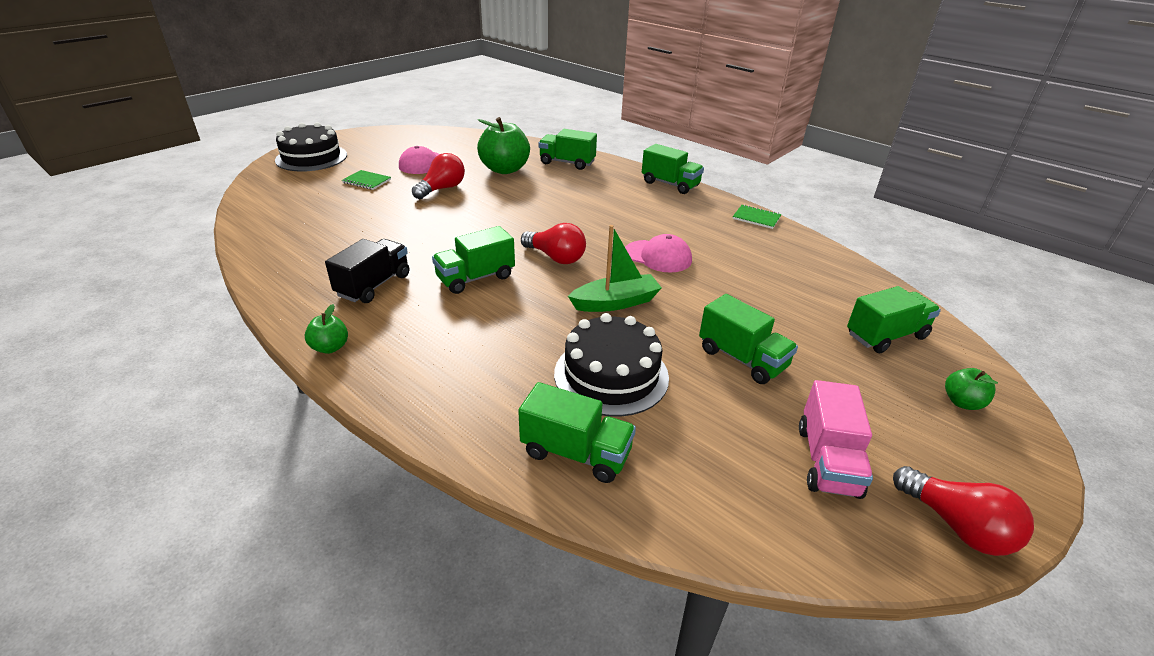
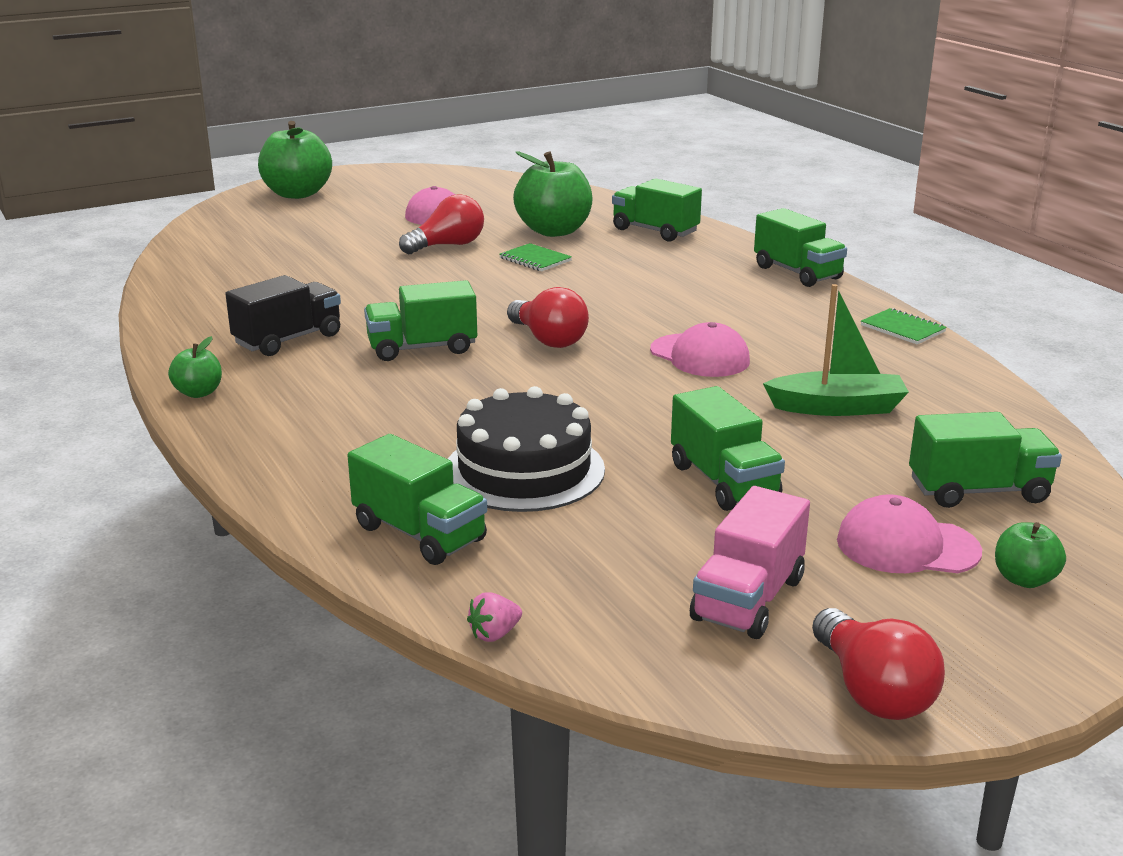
camera: 20 degrees right, 10 degrees down
(311, 157) = (297, 194): black cake -> green apple
(366, 181) = (352, 227): green notebook -> green notebook (535, 259)
(615, 302) = (593, 398): green boat -> green boat (837, 407)
(690, 542) = (494, 634): none -> pink strawberry
(882, 390) = (907, 546): none -> pink cap

